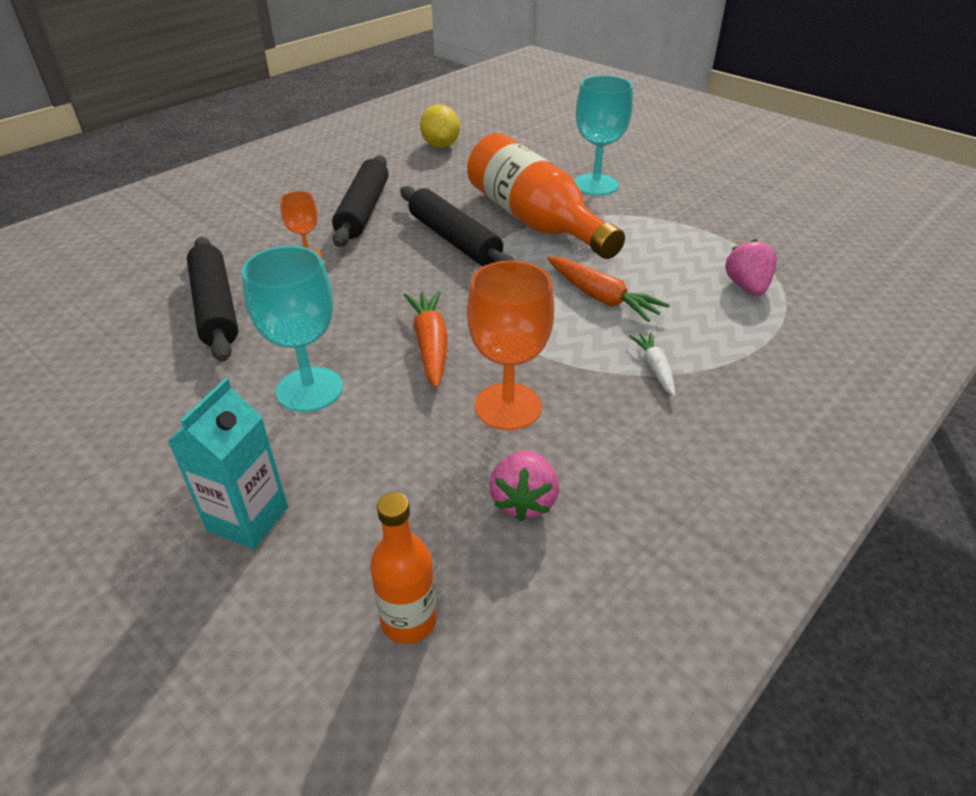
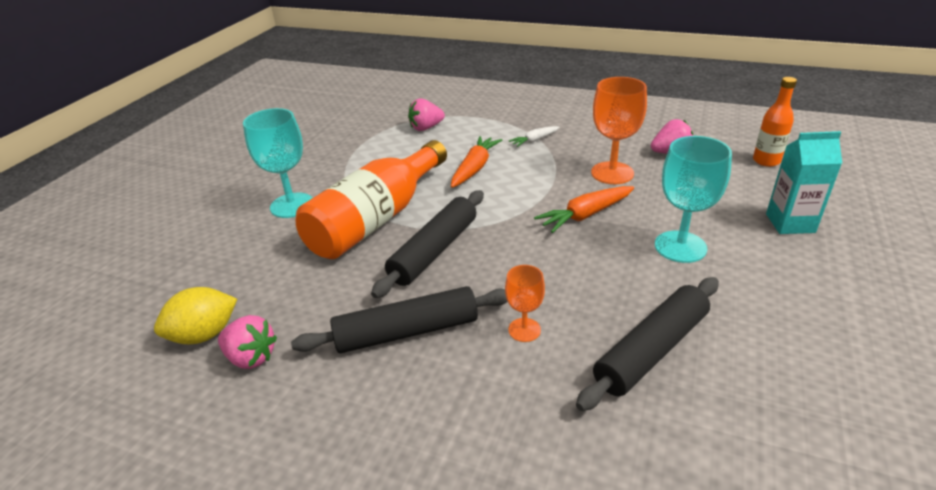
camera: 110 degrees left, 5 degrees down
(401, 158) = (251, 357): none -> pink strawberry

